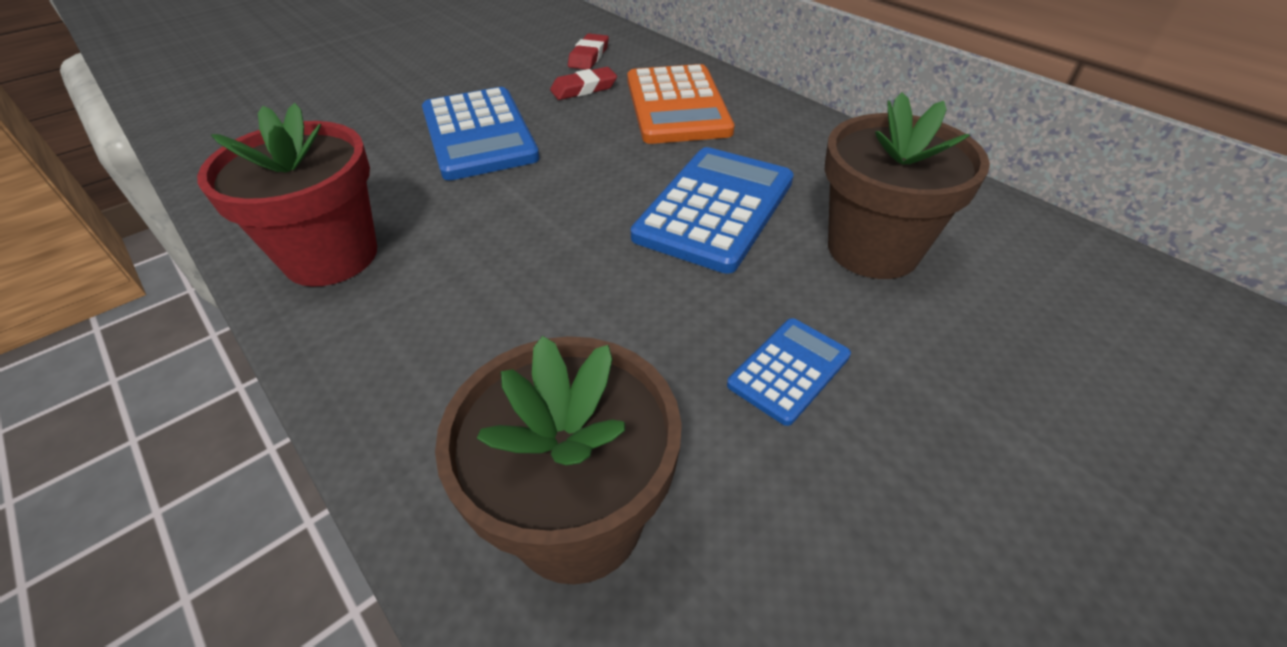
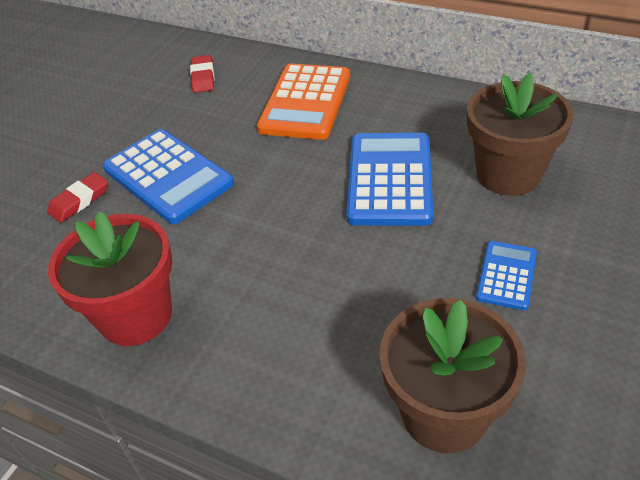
camera: 20 degrees left, 0 degrees up
(584, 88) = (221, 109): red eraser -> red eraser (79, 201)
(677, 106) = (305, 102): orange calculator -> orange calculator turned 45 degrees clockwise

